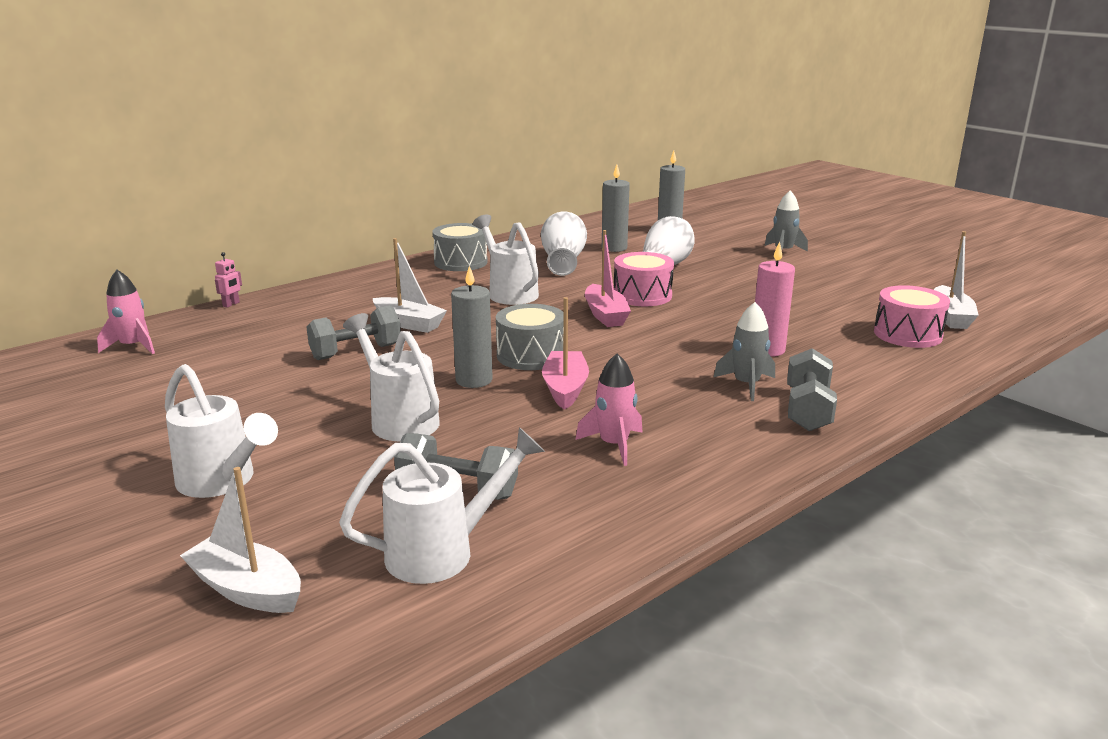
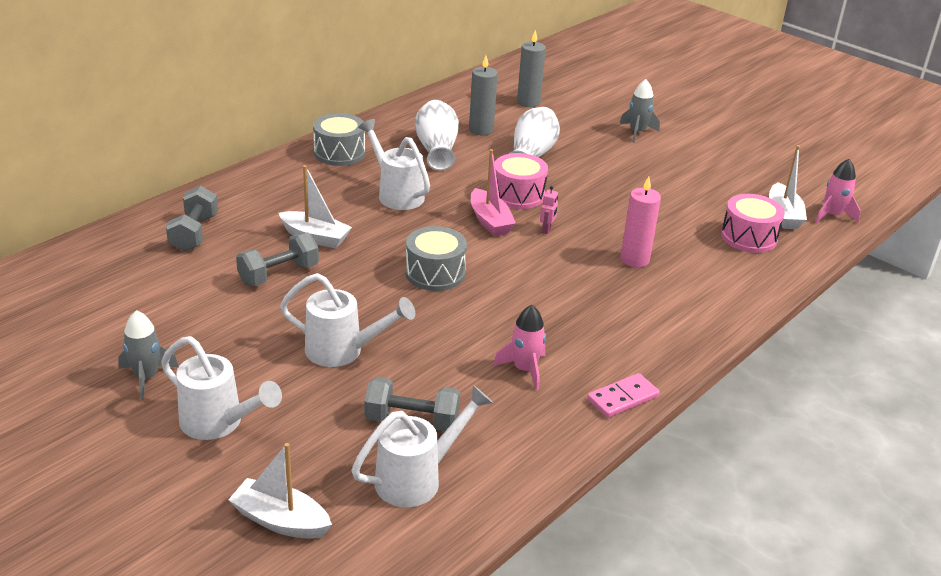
camera: 10 degrees left, 10 degrees up
(133, 346) = (68, 274): pink rocket -> pink rocket (832, 215)
(231, 304) = (137, 217): pink robot -> pink robot (547, 230)
(399, 419) = (342, 351): white watering can -> white watering can turned 150 degrees clockwise
(474, 380) = (393, 304): grey candle -> none
(565, 388) = (473, 311): pink boat -> none
(735, 478) = (623, 398): none -> pink domino
(746, 385) = (621, 300): grey rocket -> grey rocket (146, 377)
(808, 410) = (672, 326): grey dumbbell -> grey dumbbell (194, 233)

